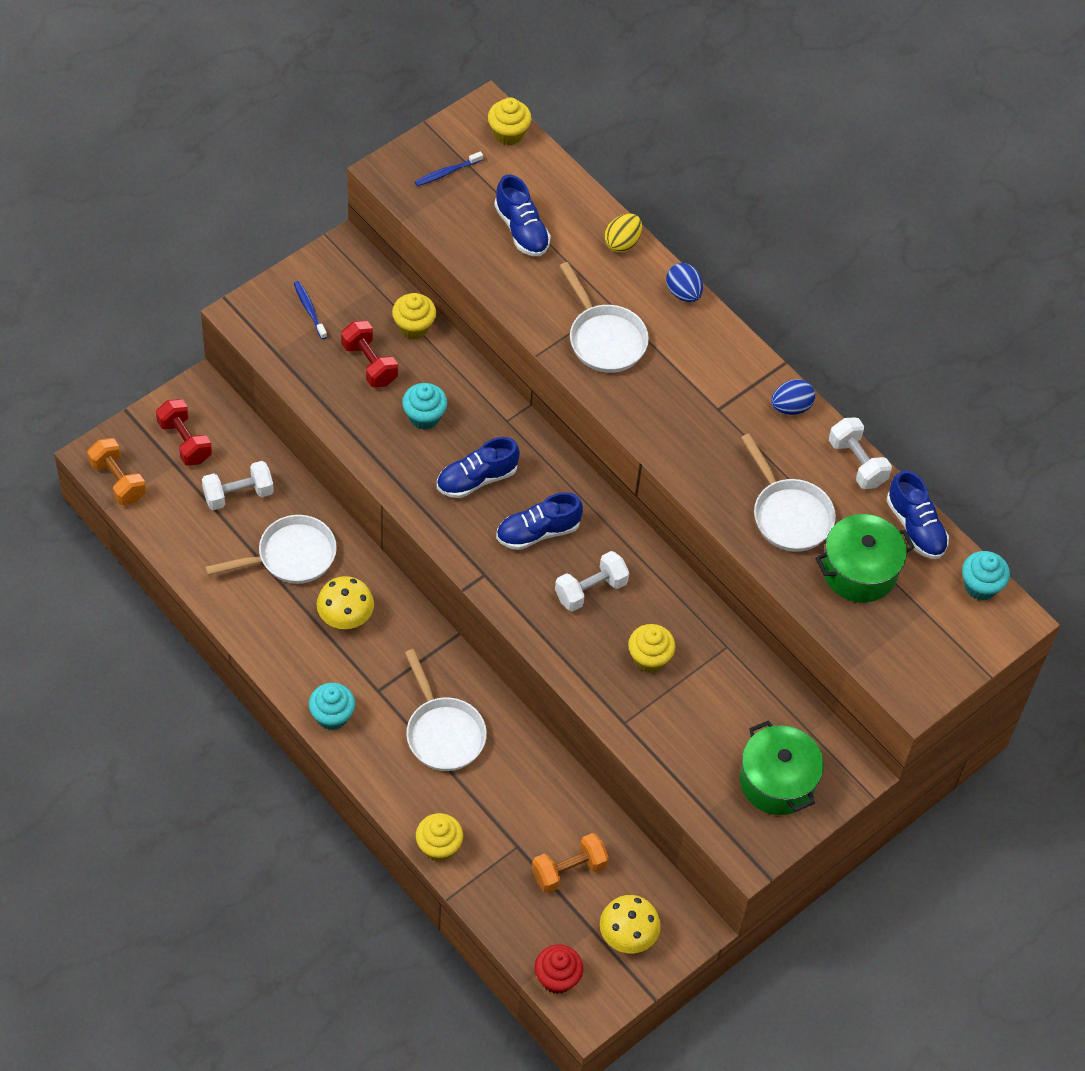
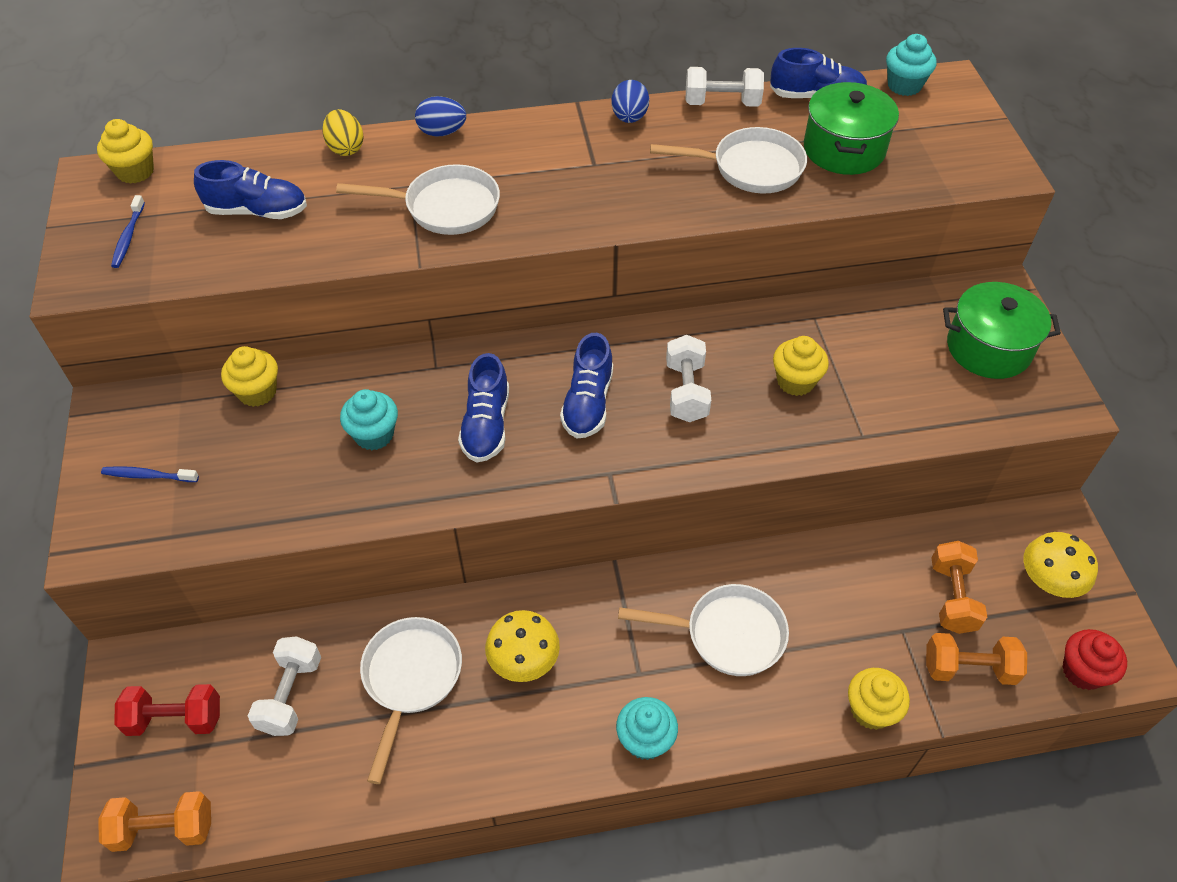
camera: 55 degrees left, 5 degrees down
(369, 364) = (267, 453): red dumbbell -> none
(512, 900) = (969, 668): none -> orange dumbbell

